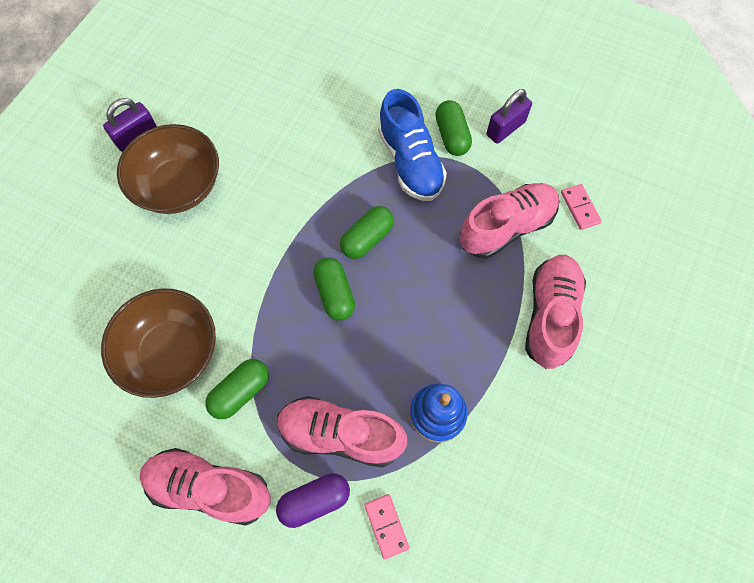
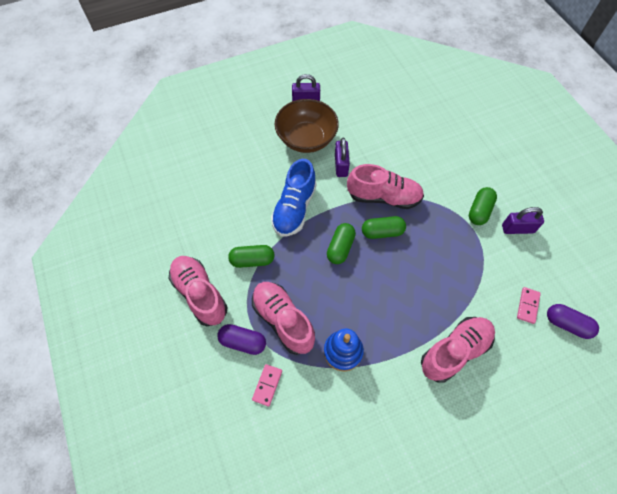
camera: 40 degrees right, 5 degrees down
(171, 353) = (236, 216): brown bowl -> none
(252, 191) = (341, 165): none -> purple padlock
(410, 162) = (442, 209): blue shoe -> blue shoe (294, 208)
(506, 227) = (470, 283): pink shoe -> pink shoe (383, 197)
(629, 199) = (567, 324): none -> purple capsule

